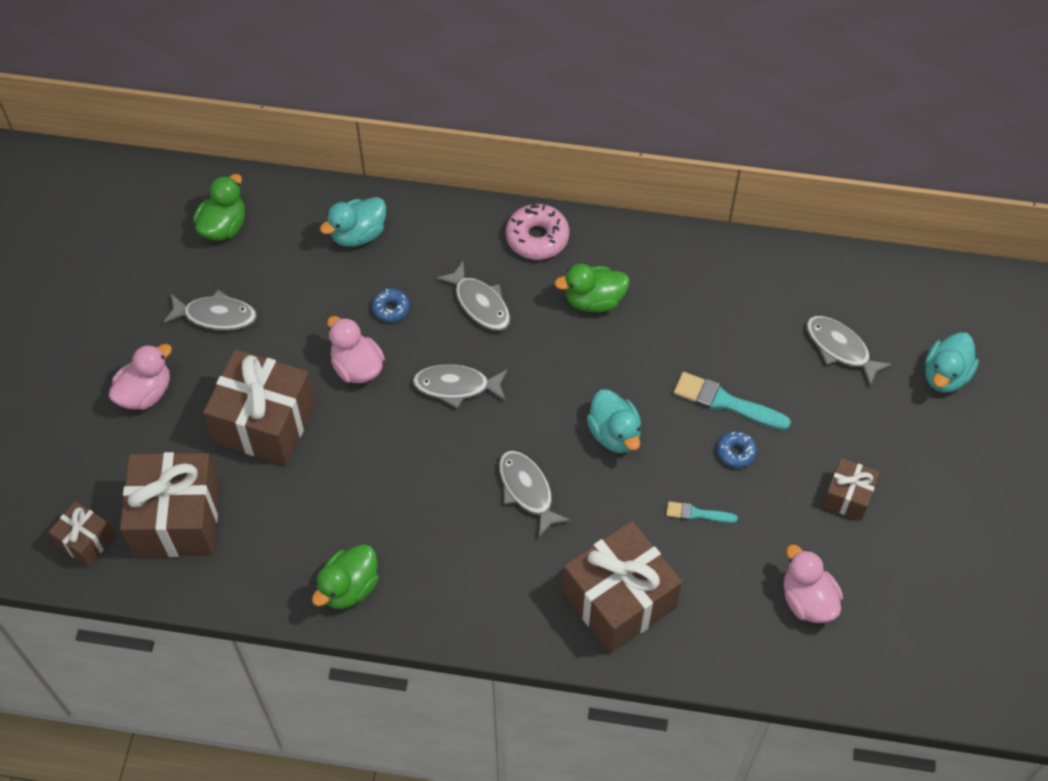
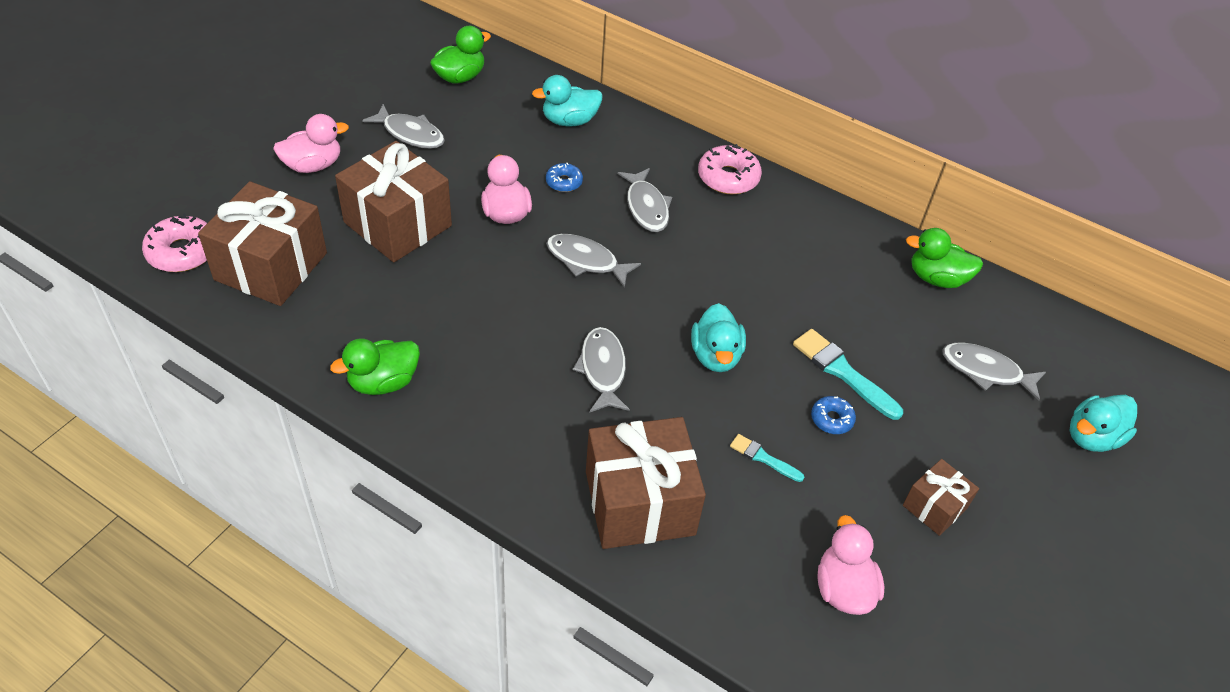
camera: 20 degrees right, 10 degrees down
(86, 541) = (182, 252): brown gift -> pink donut
(594, 300) = (755, 242): green duck -> green duck (936, 278)
(840, 348) = (986, 371): grey fish -> grey fish turned 45 degrees counterclockwise

